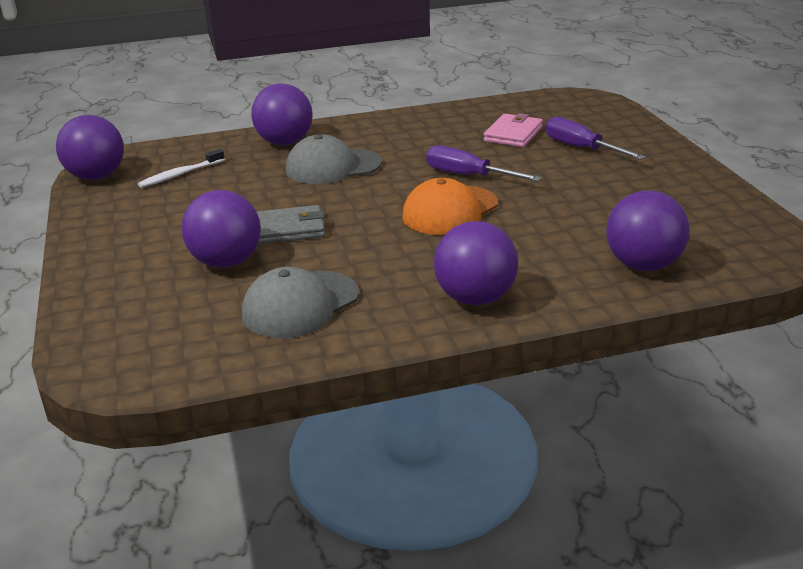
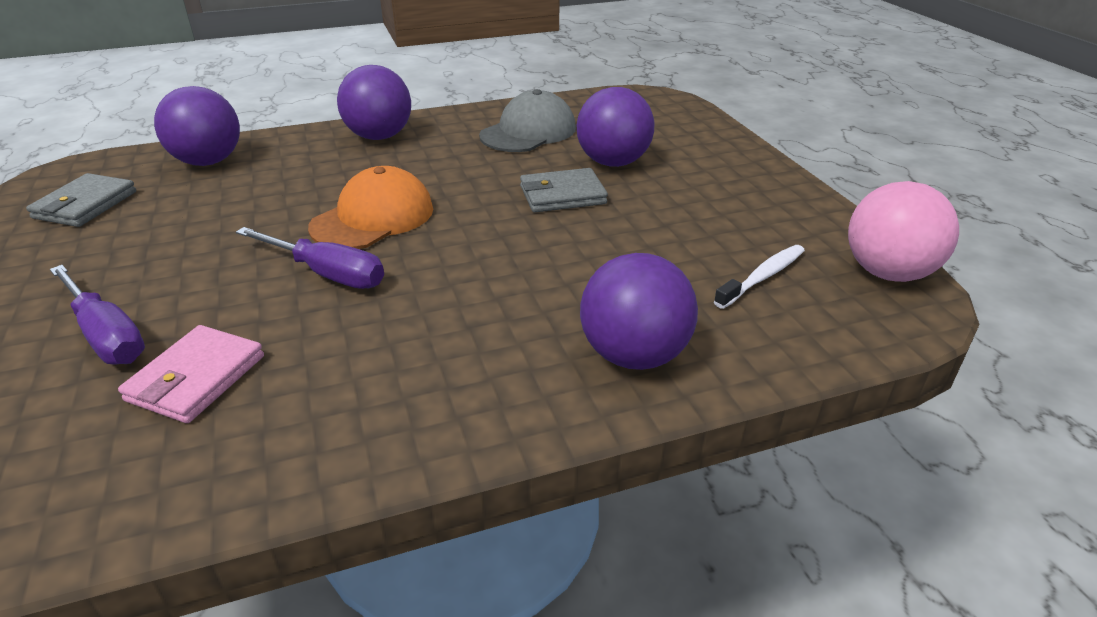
camera: 175 degrees right, 5 degrees up
(96, 177) = (888, 273): purple ball -> pink ball
(333, 167) = (531, 292): grey cap -> none
(707, 221) = (85, 205): none -> grey wallet

